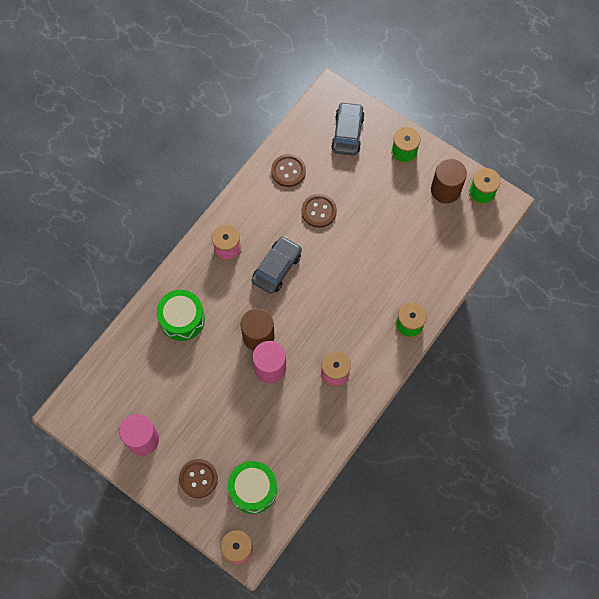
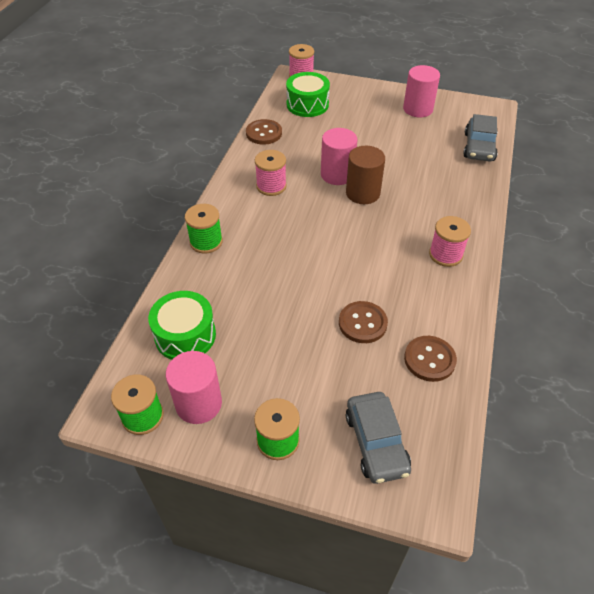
camera: 160 degrees right, 20 degrees down
(182, 319) = (446, 186): green drum -> green drum (185, 335)
(198, 478) = (356, 100): brown button -> brown button (264, 133)
(276, 268) = (379, 252): grey car -> grey car (479, 147)
(445, 190) = (198, 403): brown cylinder -> pink cylinder

